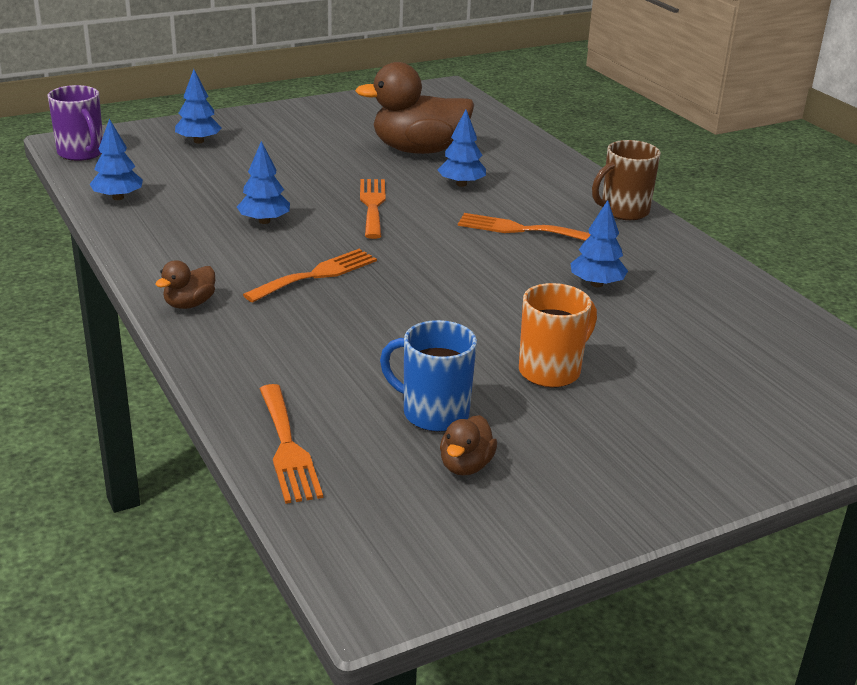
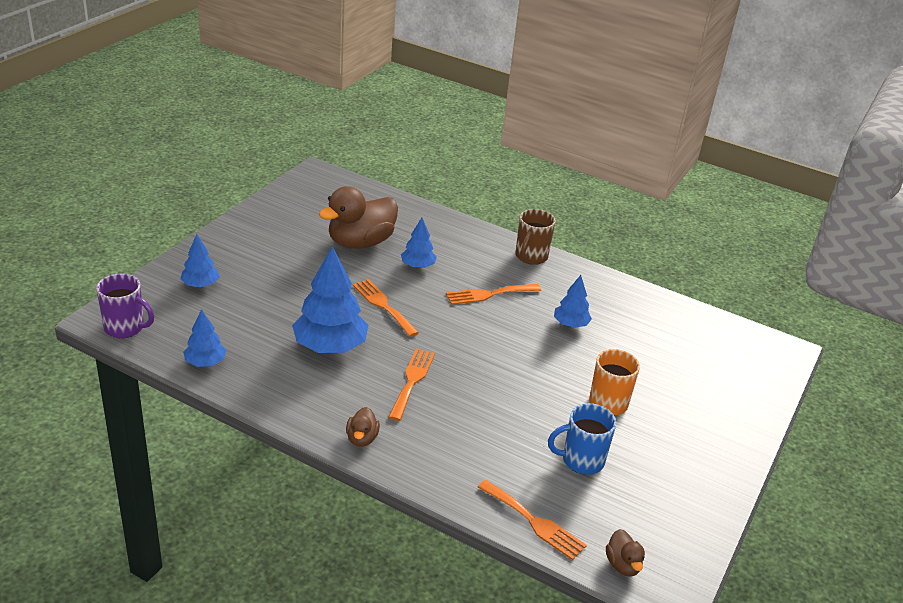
camera: 35 degrees left, 5 degrees up
(264, 221) = (330, 346): blue tree -> blue tree, size x1.86
(465, 466) = (631, 489): brown duck -> brown duck (623, 565)

